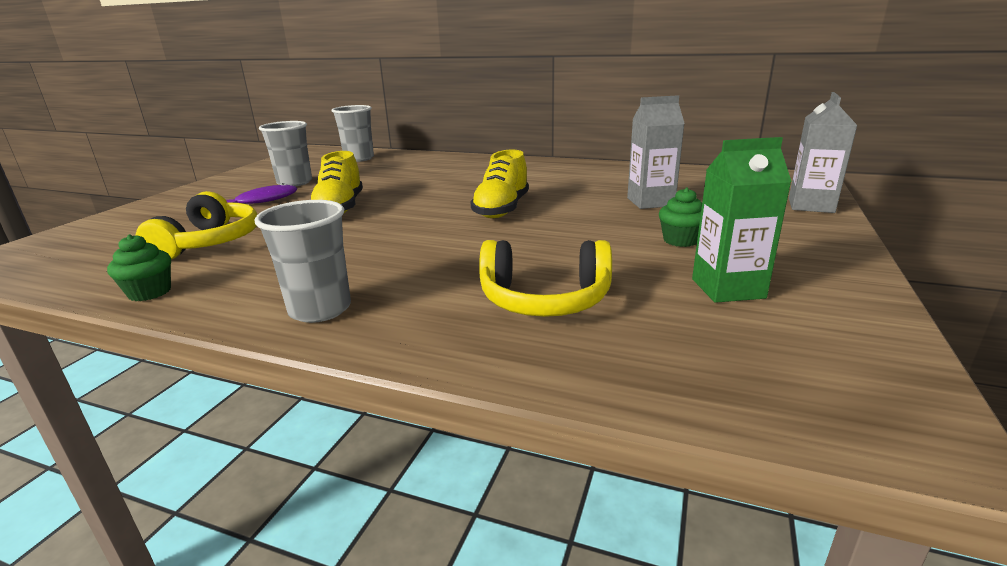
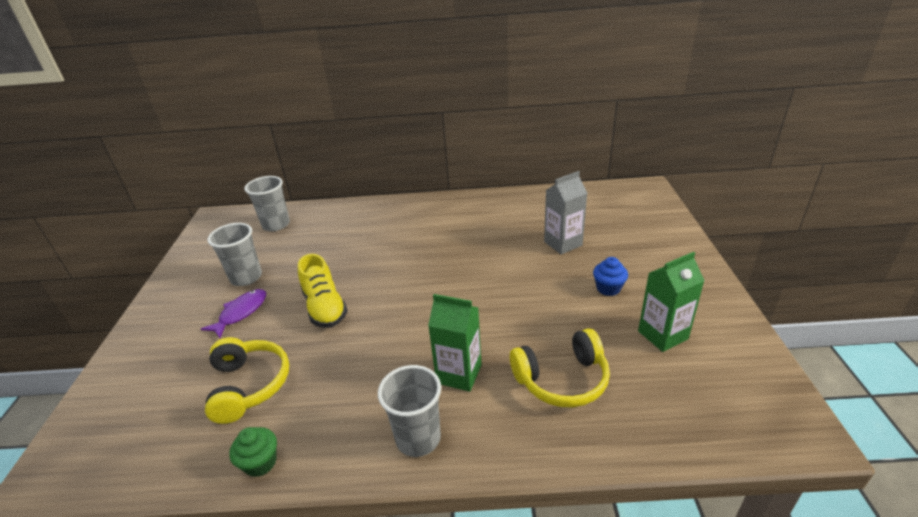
camera: 20 degrees left, 10 degrees up
(422, 272) = (459, 374): none -> green carton
(501, 209) = (461, 278): yellow shoe -> none
(680, 240) = (608, 288): green cupcake -> blue cupcake
(811, 205) = (667, 225): grey carton -> none

